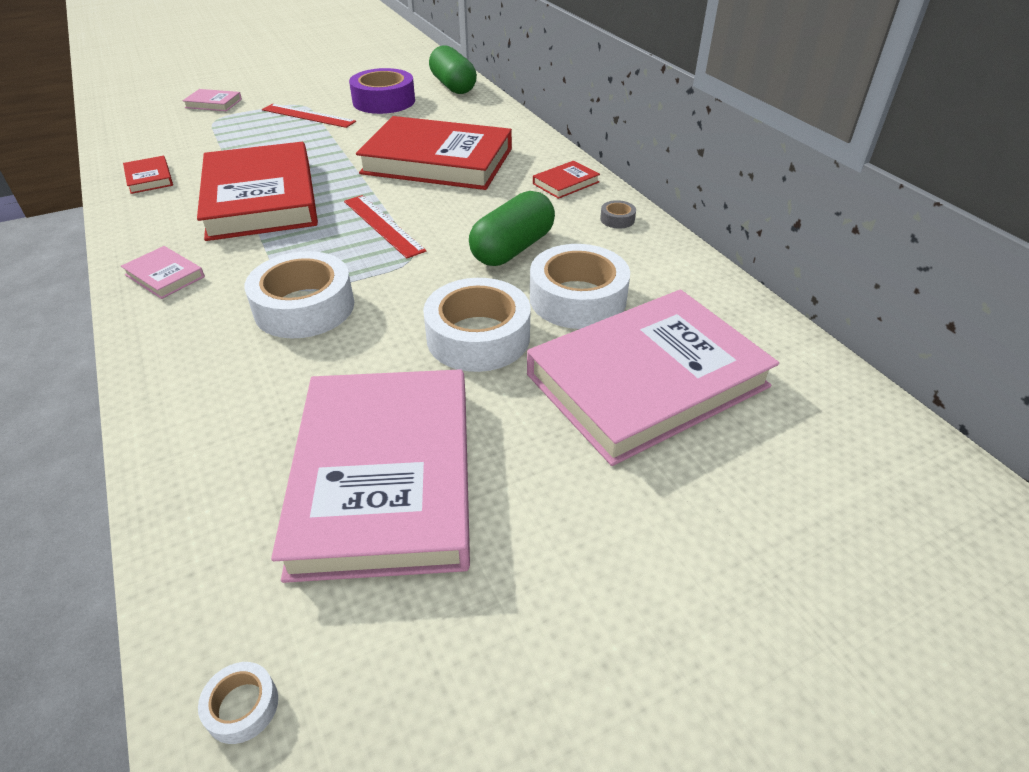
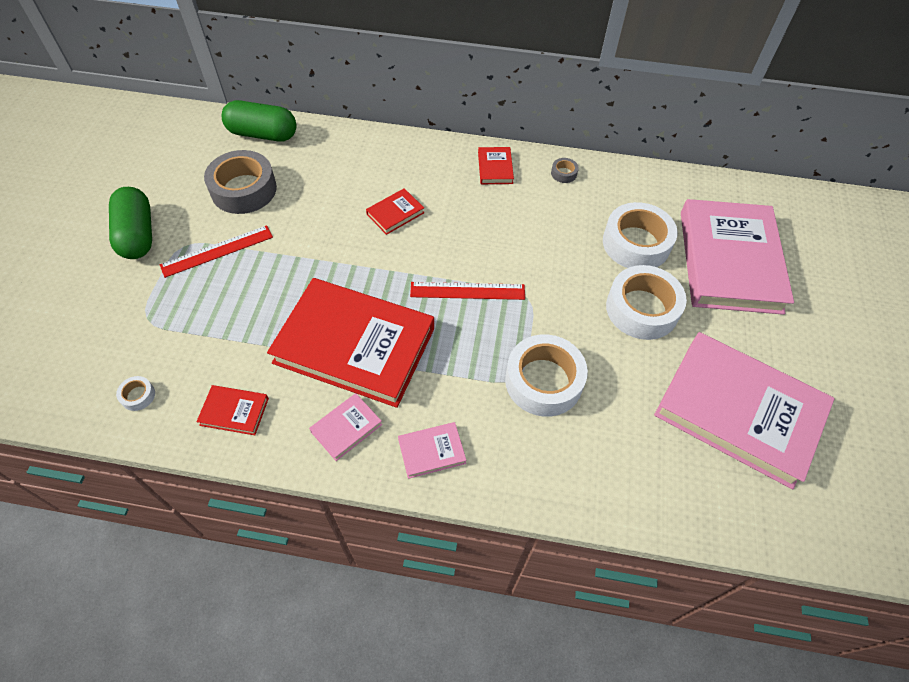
camera: 55 degrees left, 15 degrees up
(213, 103) = (102, 307): pink book -> pink book (346, 428)
(242, 706) = (860, 533): white tape -> white tape (138, 396)
(384, 101) = (244, 189): purple tape -> grey tape
(437, 161) = (395, 213): red book -> red book, size x0.40
(512, 249) = (557, 241): green capsule -> green capsule (137, 235)

